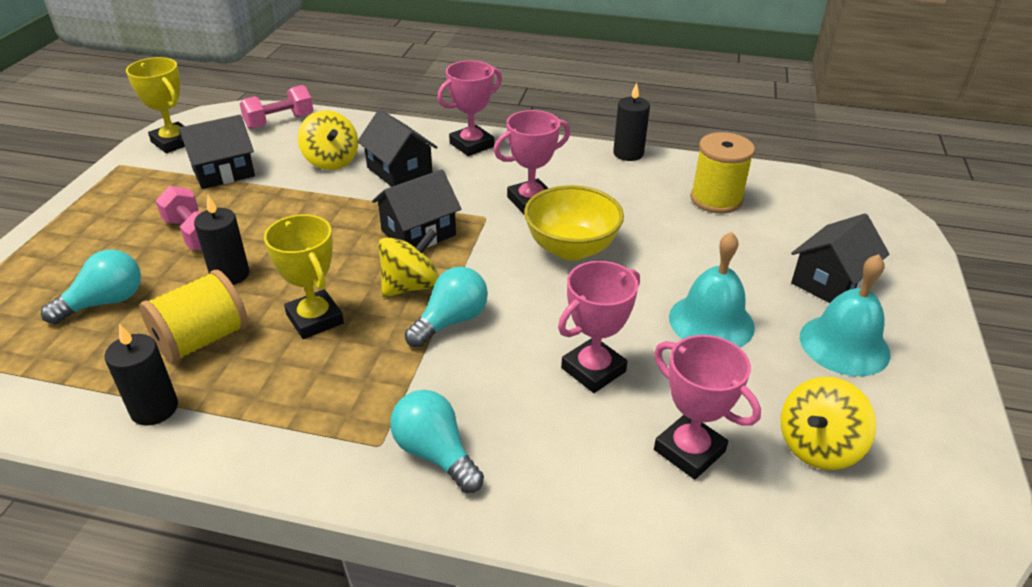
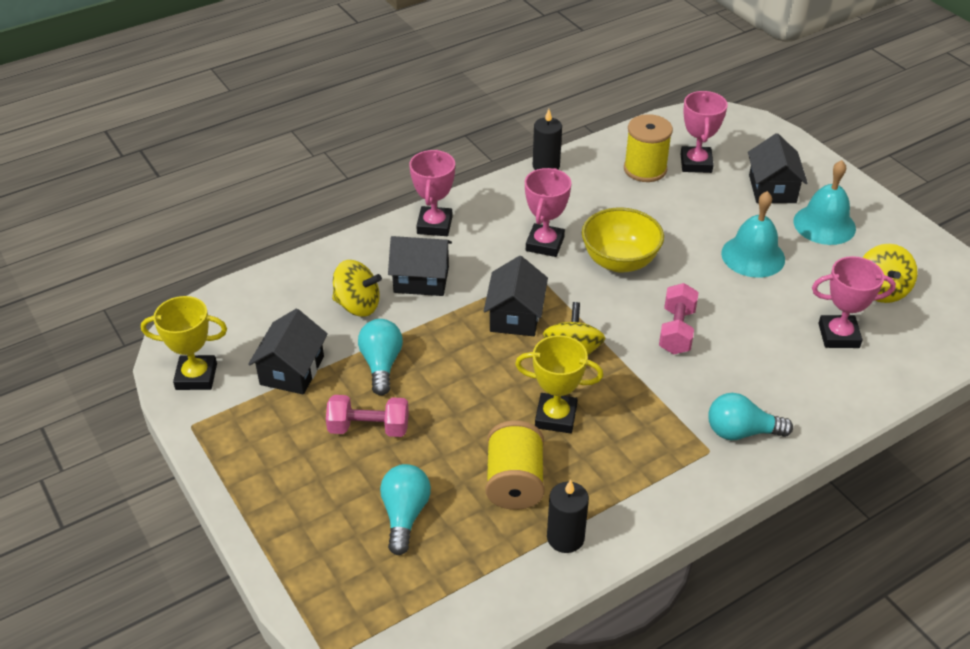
camera: 45 degrees left, 5 degrees up
(230, 274) = (450, 433): black candle -> none
(279, 121) = (250, 300): pink dumbbell -> pink dumbbell (676, 331)
(451, 321) = (630, 357): turquoise light bulb -> turquoise light bulb (381, 364)
(593, 370) = (741, 328): pink trophy -> pink trophy (696, 163)

